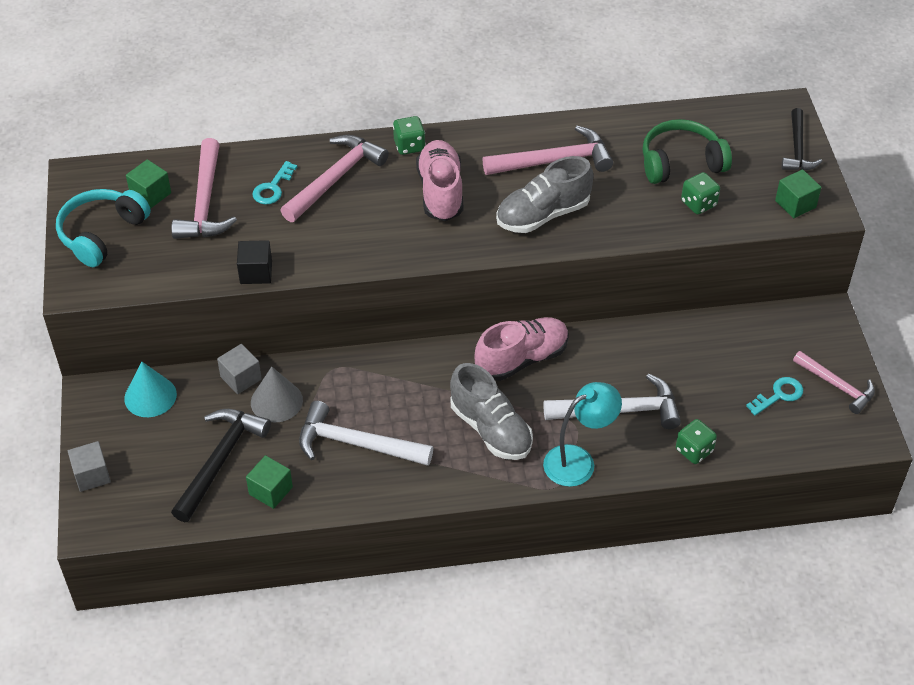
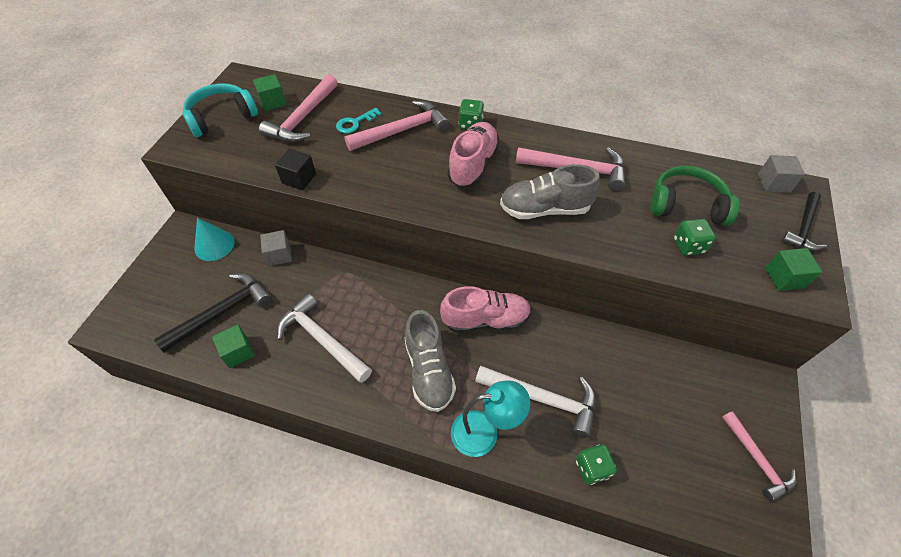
camera: 25 degrees right, 5 degrees up
(92, 475) = (136, 287): grey cube -> grey cube (773, 183)
(276, 401) = (290, 282): grey cone -> none
(778, 395) = (695, 445): turquoise key -> none

